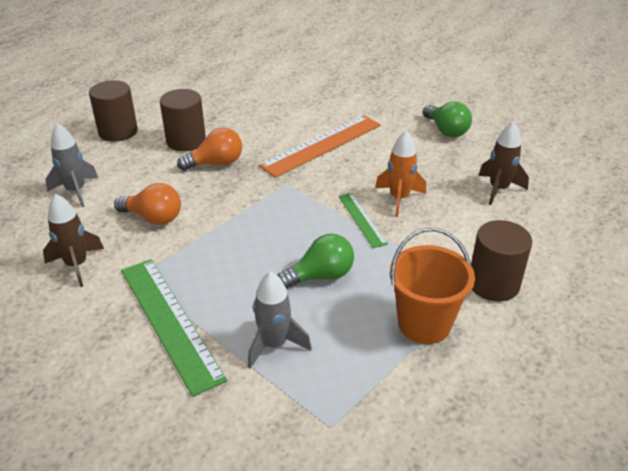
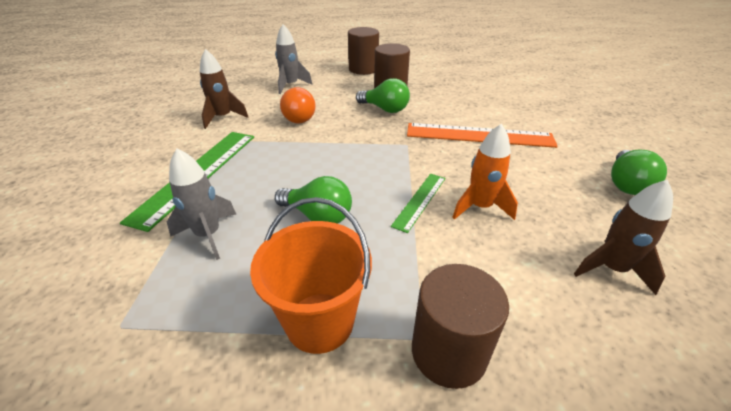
camera: 50 degrees right, 0 degrees up
(216, 163) = (385, 109): orange light bulb -> green light bulb

